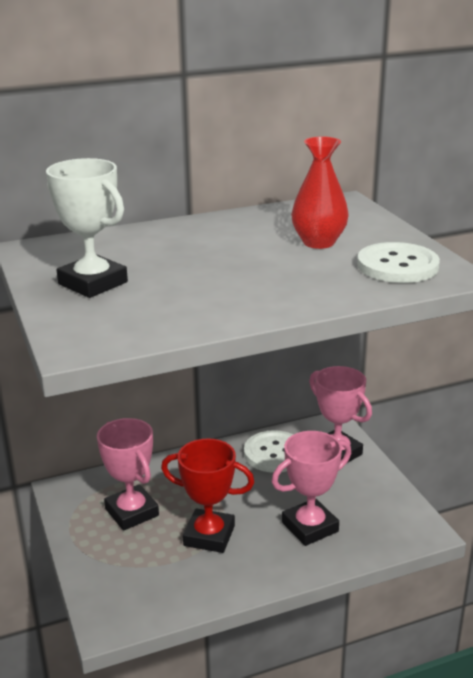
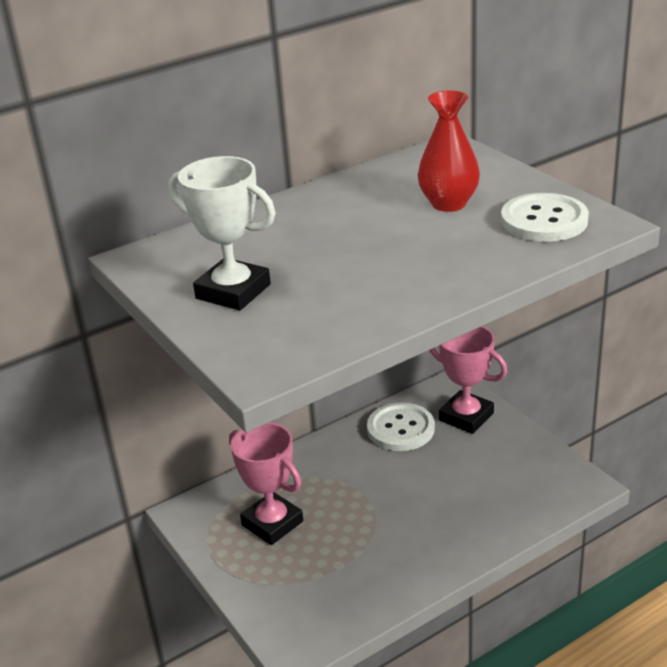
camera: 10 degrees left, 5 degrees up
(209, 536) = (366, 533): red trophy -> none
(310, 527) = (467, 503): pink trophy -> none

